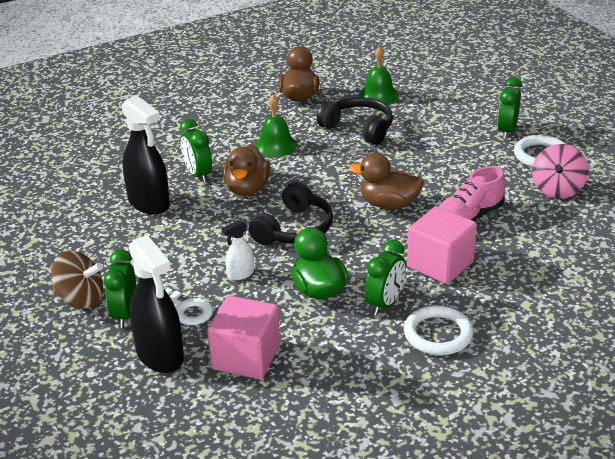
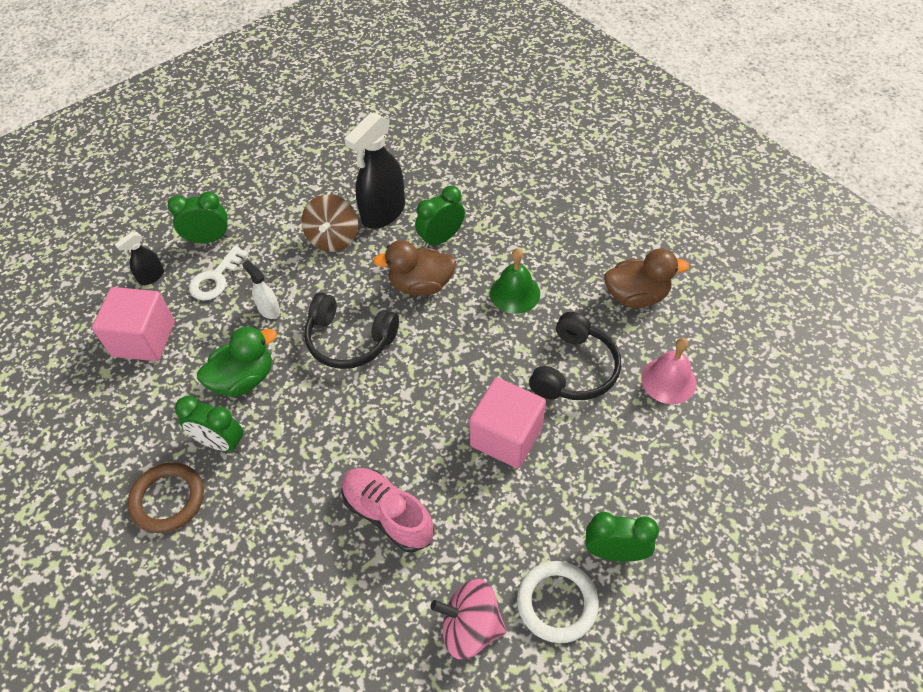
camera: 80 degrees right, 20 degrees up
(80, 299) = (231, 204): brown spinning top -> brown spinning top (333, 238)
(160, 355) = (151, 277): black spray bottle -> black spray bottle, size x0.49
(378, 95) = (668, 380): green bell -> pink bell
(389, 204) = (407, 424): brown duck -> none
(438, 334) = (168, 499): white ring -> brown ring
(440, 264) = (291, 491): pink cube -> pink cube (506, 436)

